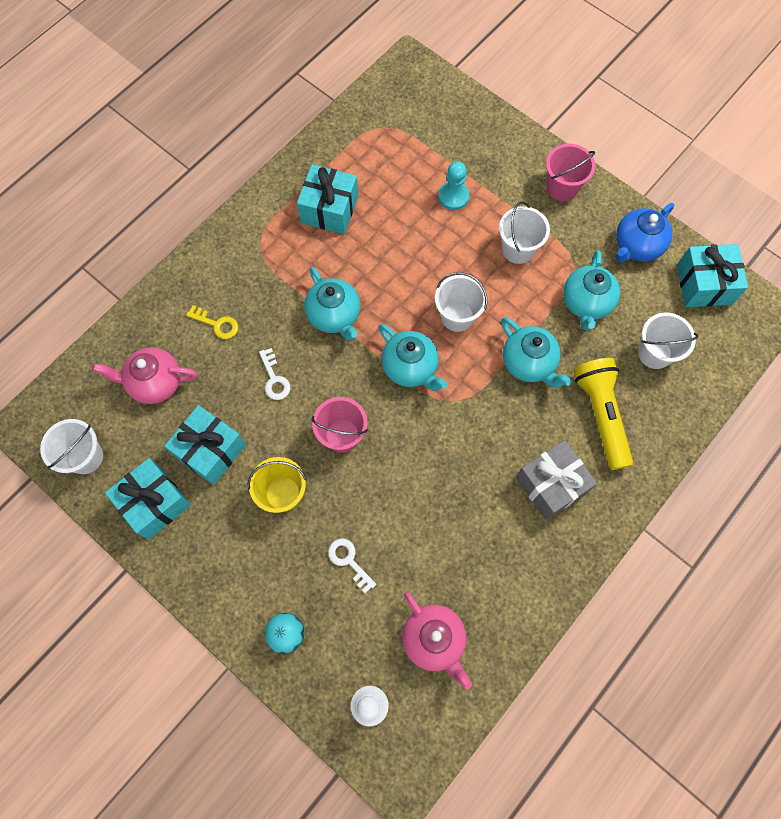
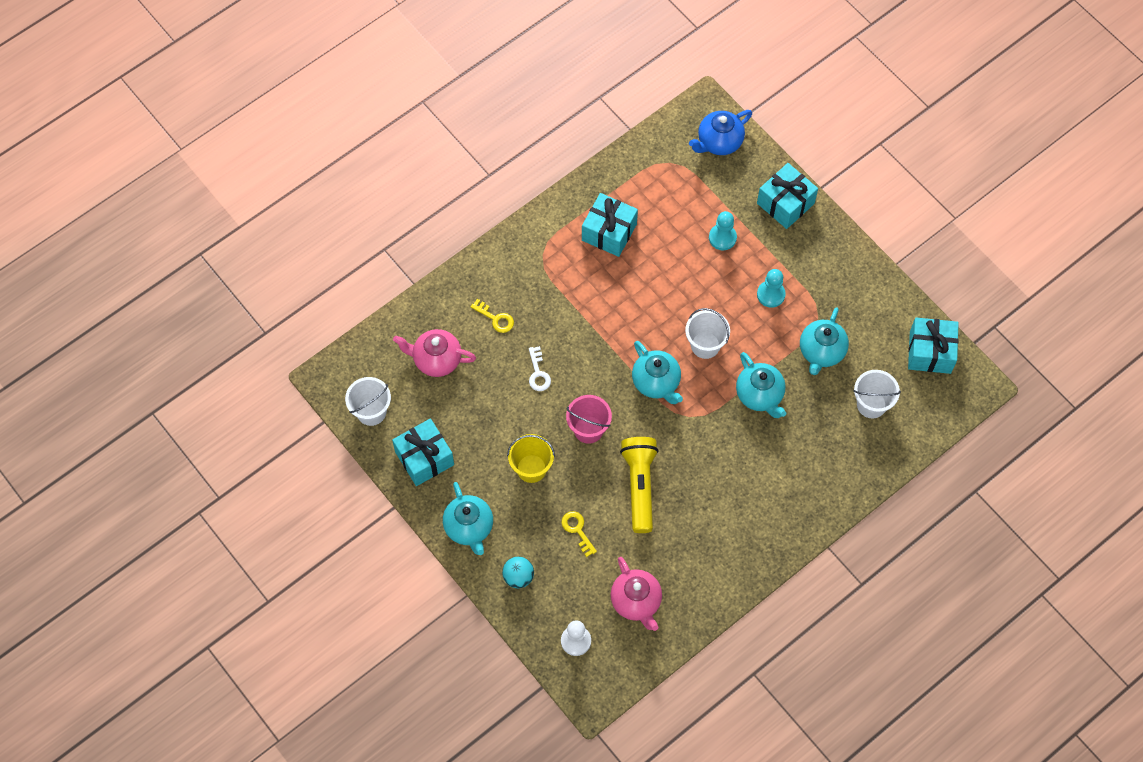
camera: 10 degrees right, 5 degrees down
(210, 450) = (476, 423): turquoise gift -> turquoise gift (785, 203)
(334, 315) = (598, 327): turquoise teapot -> turquoise teapot (469, 527)
(349, 561) = (577, 530): white key -> yellow key
(518, 249) = (771, 294): white bucket -> turquoise pawn
(551, 484) = (757, 498): grey gift -> none
(562, 187) = (822, 245): pink bucket -> none
(601, 415) = (812, 449): yellow flashlight -> yellow flashlight (640, 486)
(636, 246) = (878, 308): blue teapot -> blue teapot (719, 142)

